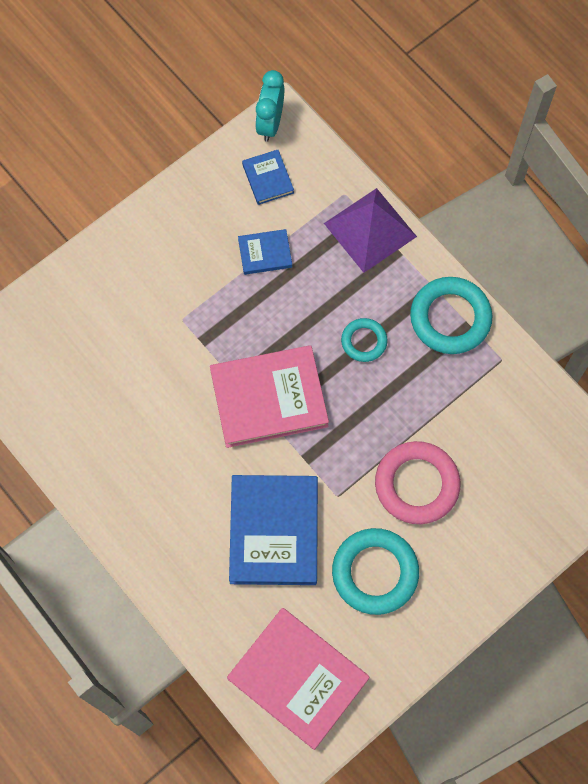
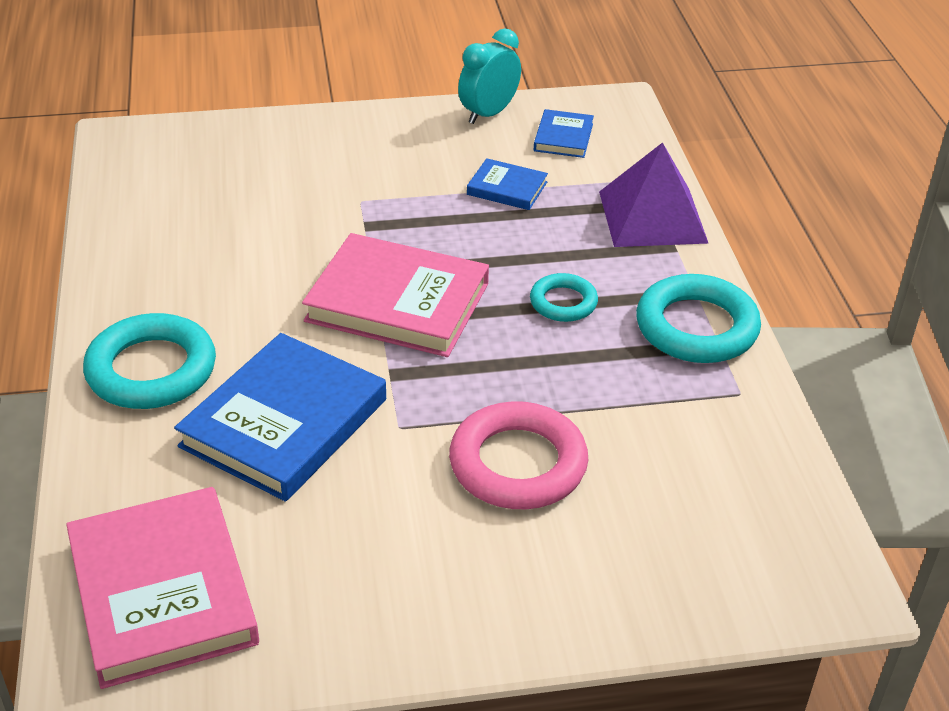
camera: 30 degrees right, 30 degrees down
(270, 123) = (603, 102): turquoise clock -> turquoise clock (488, 114)
(375, 572) = (378, 528): turquoise ring -> turquoise ring (151, 370)

